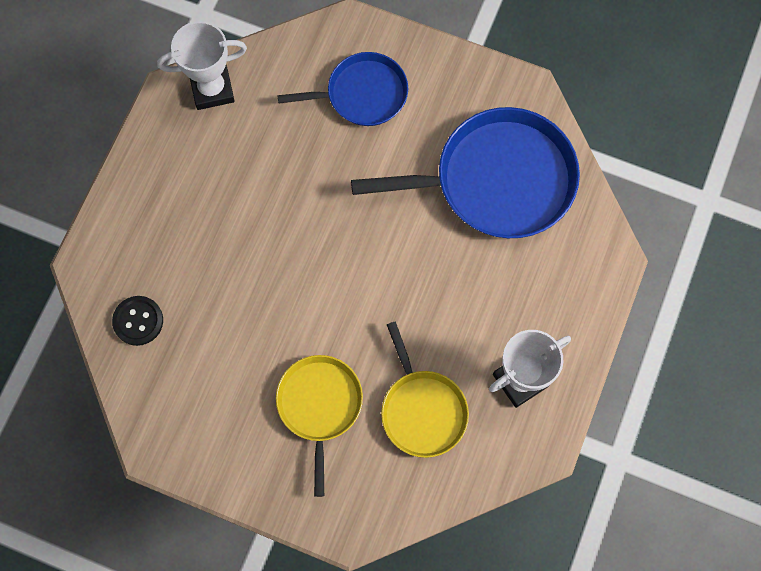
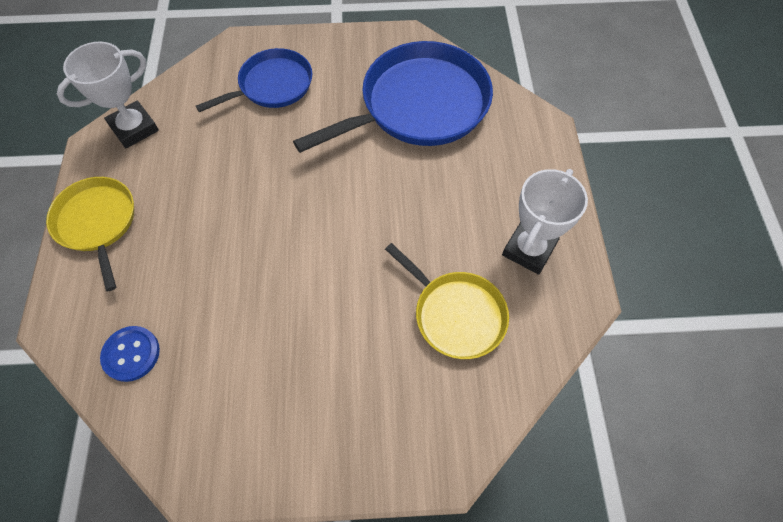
camera: 25 degrees left, 10 degrees down
(138, 321) = (131, 354): black button -> blue button
(320, 406) = (355, 354): yellow pan -> yellow pan (97, 223)

